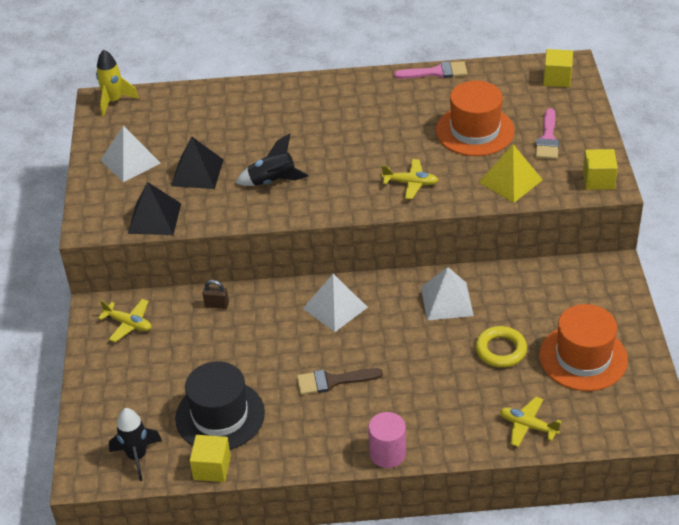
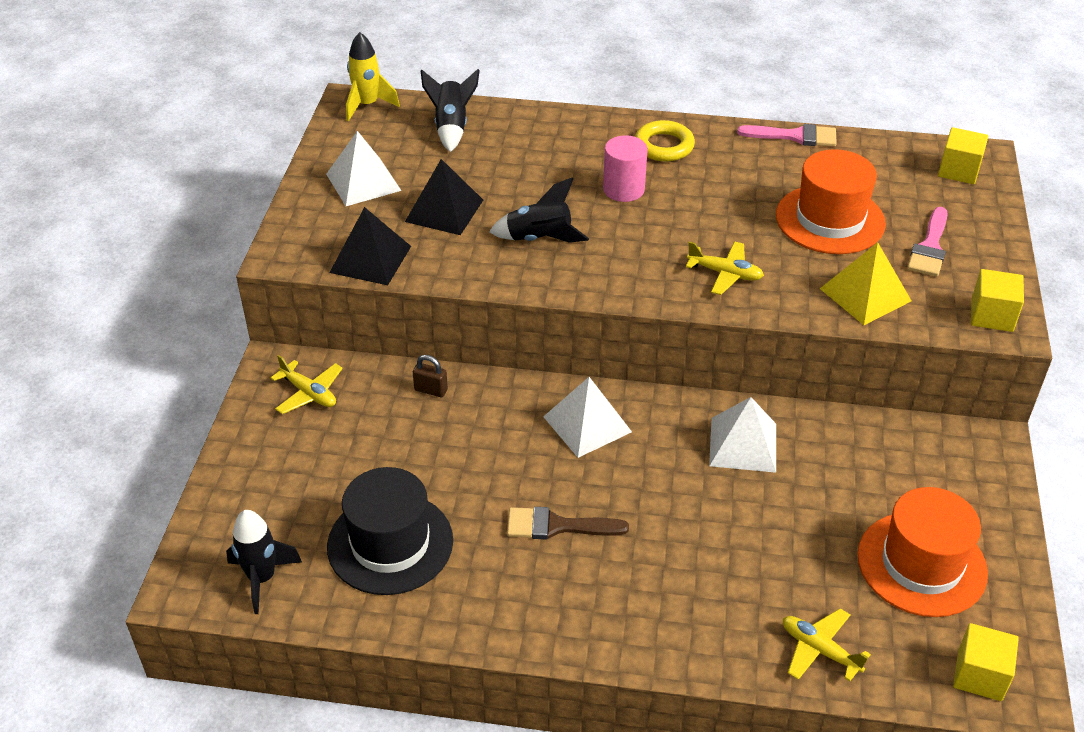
camera: 10 degrees right, 0 degrees up
(183, 108) = (451, 127): none -> black rocket
(212, 468) = (357, 616): yellow cube -> yellow cube (979, 675)
(387, 453) = (606, 648): pink cylinder -> pink cylinder (623, 189)
(500, 350) = (804, 529): yellow ring -> yellow ring (664, 146)

